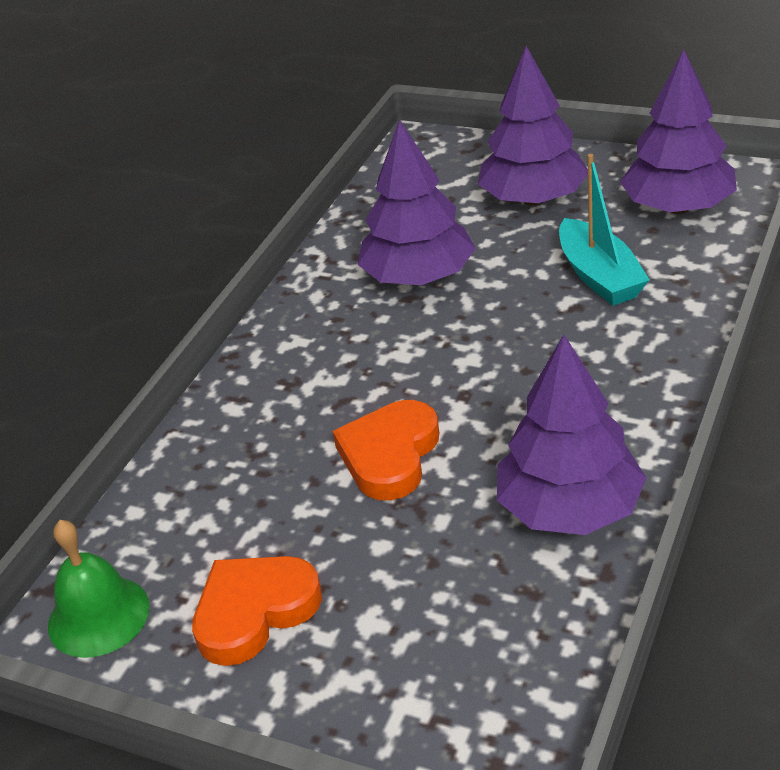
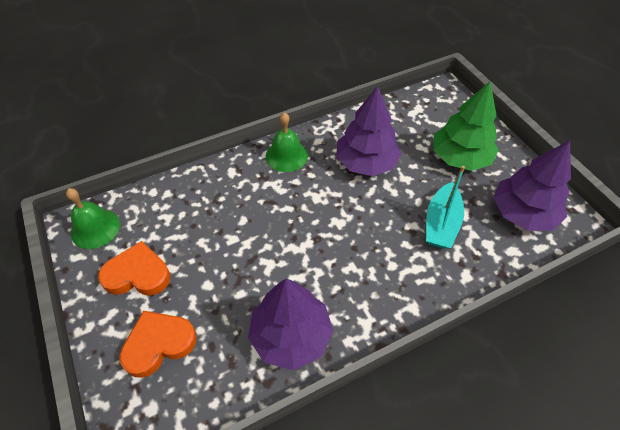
camera: 35 degrees right, 15 degrees up
(293, 339) = (286, 155): none -> green bell
(390, 455) = (257, 244): orange heart -> orange heart (159, 344)
(533, 199) = (460, 157): purple tree -> green tree

